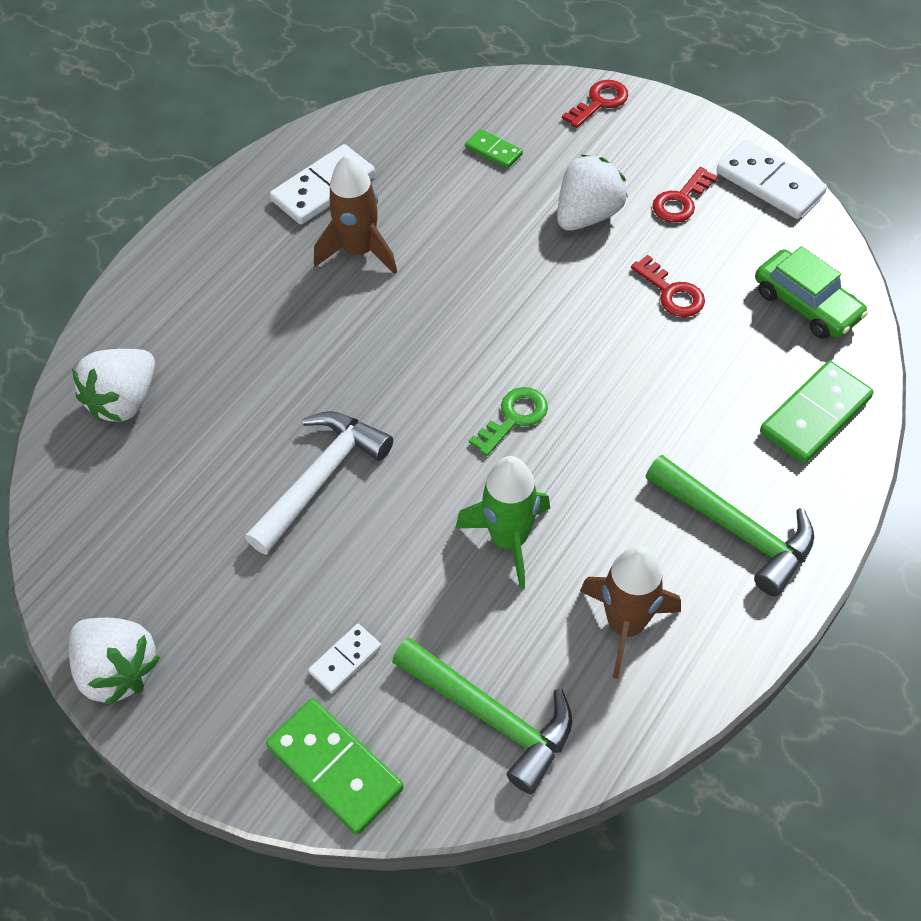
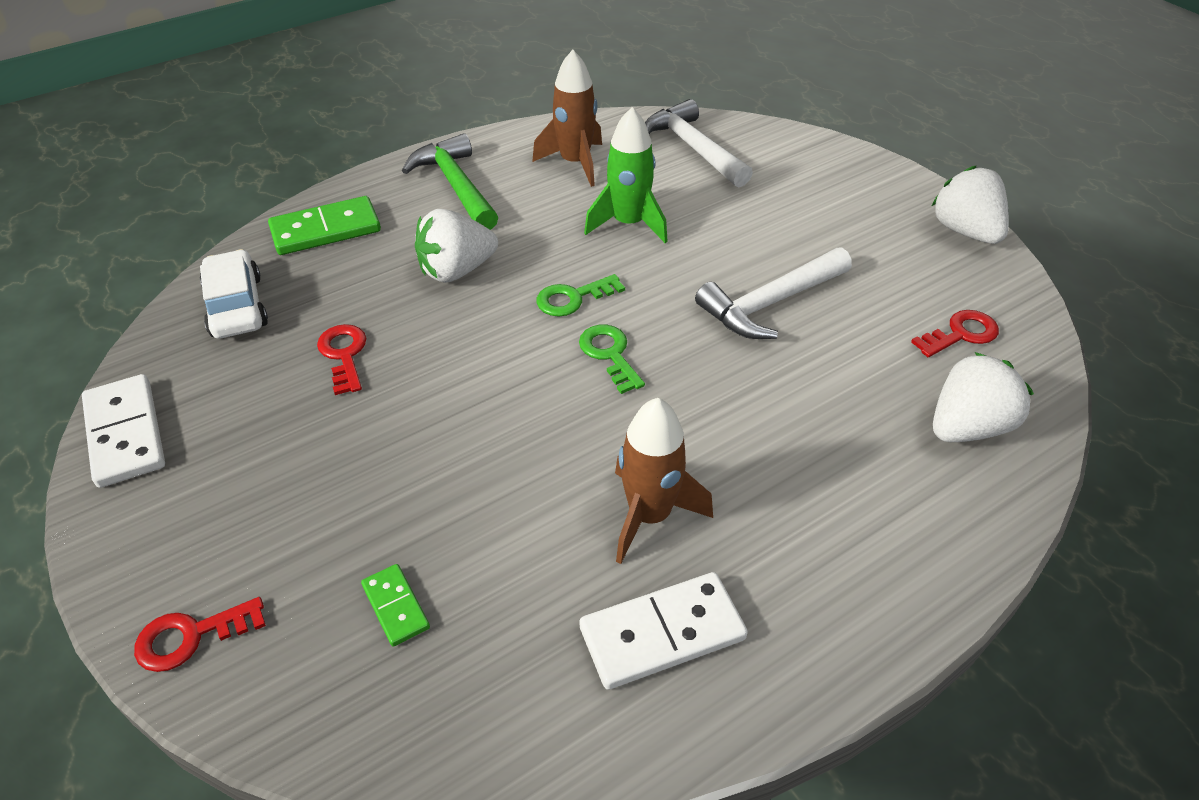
camera: 160 degrees left, 10 degrees down
(334, 768) = (808, 152): green domino -> none
(345, 659) = (785, 195): white domino -> none
(449, 369) = (609, 354): none -> green key
(492, 717) = (693, 148): green hammer -> white hammer
(587, 215) = (353, 466): white strawberry -> white strawberry (456, 270)
(681, 200) = (238, 447): red key -> red key (960, 334)
(806, 304) = (236, 306): green car -> white car

